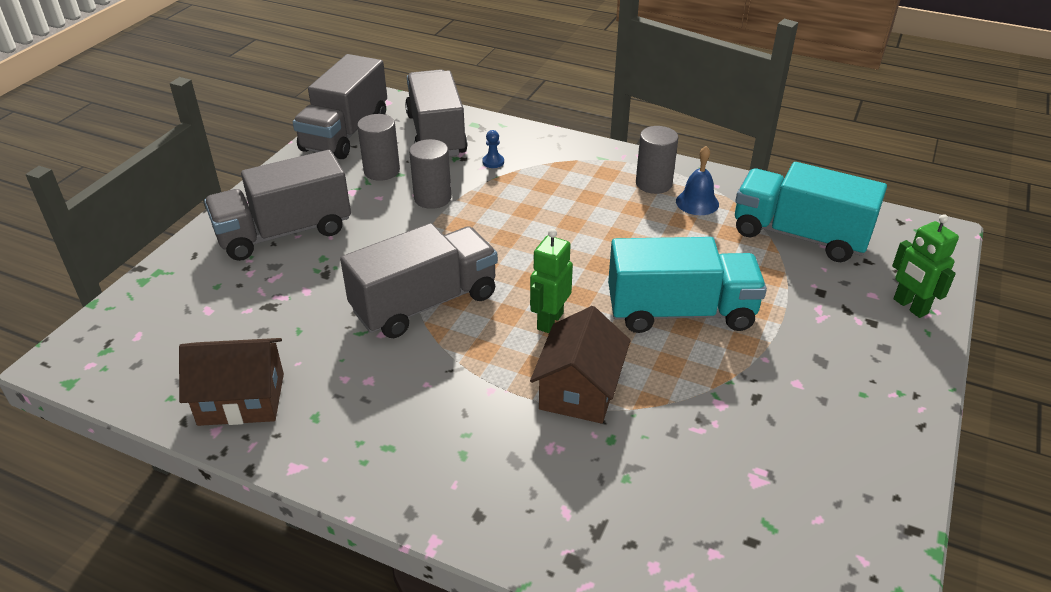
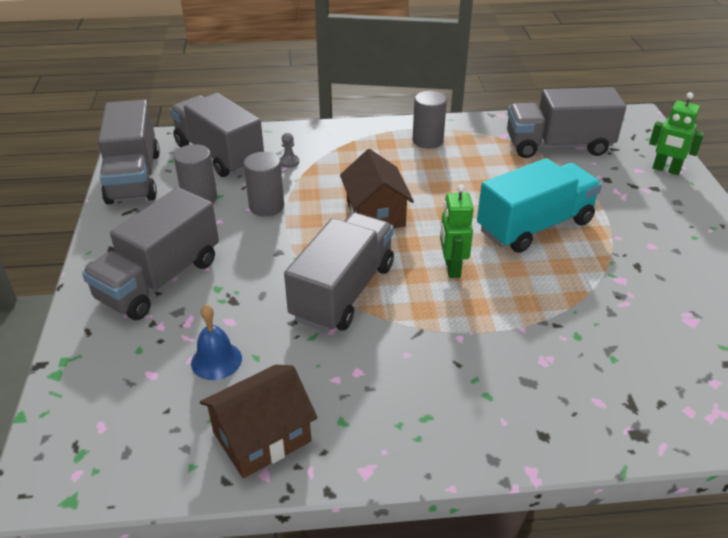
camera: 30 degrees left, 0 degrees up
(493, 162) = (289, 162): blue pawn -> grey pawn
(579, 389) = (522, 310): brown house -> brown house (375, 213)
(697, 202) = (470, 145): blue bell -> blue bell (216, 360)
(799, 235) = (558, 146): turquoise truck -> grey truck

